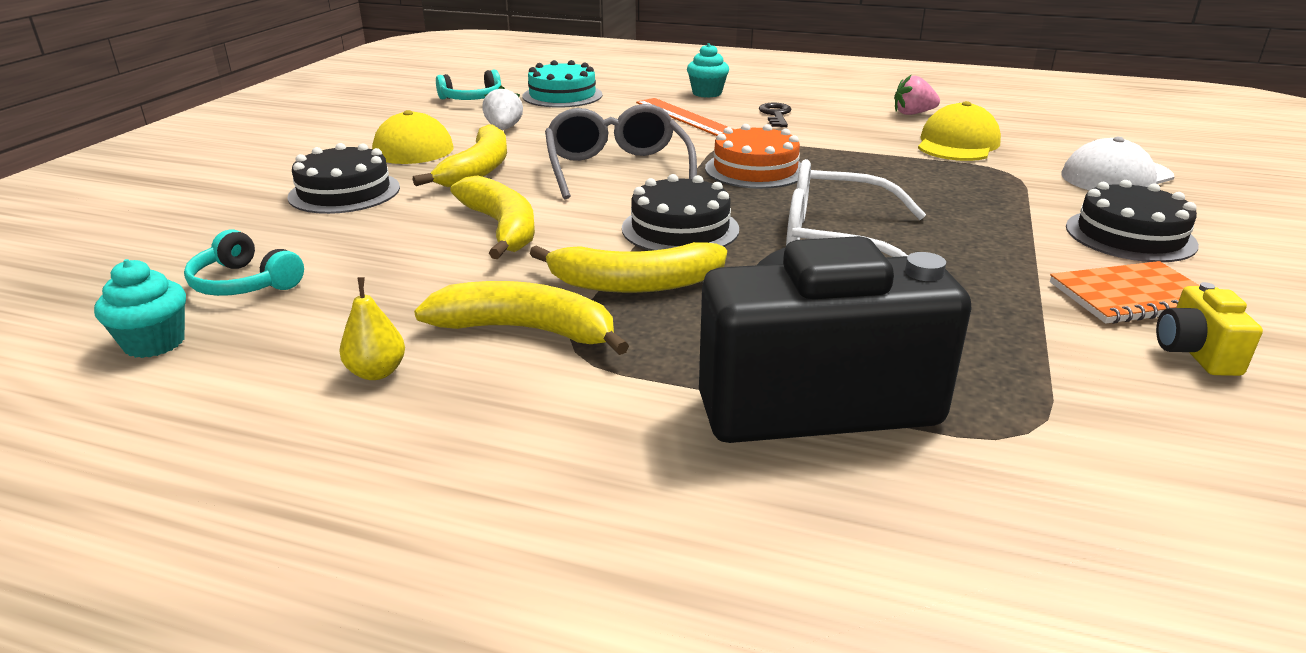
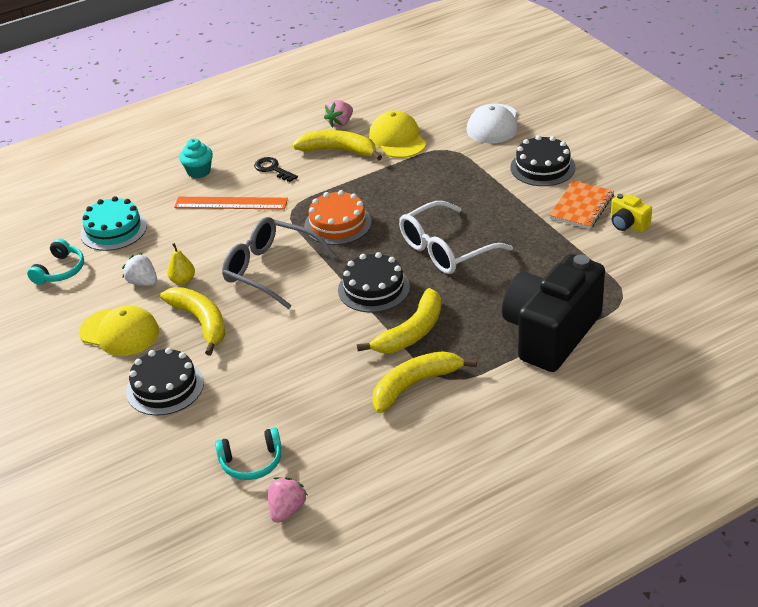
camera: 45 degrees left, 10 degrees up
(154, 343) = (287, 510): turquoise cupcake -> pink strawberry
(377, 372) = (400, 444): yellow pear -> yellow pear (183, 281)
(502, 228) = (296, 347): yellow banana -> yellow banana (339, 150)

